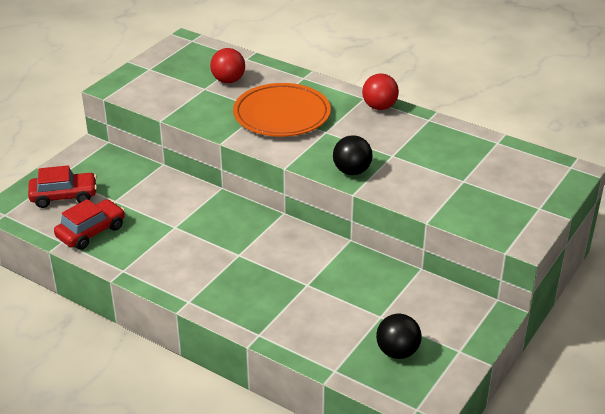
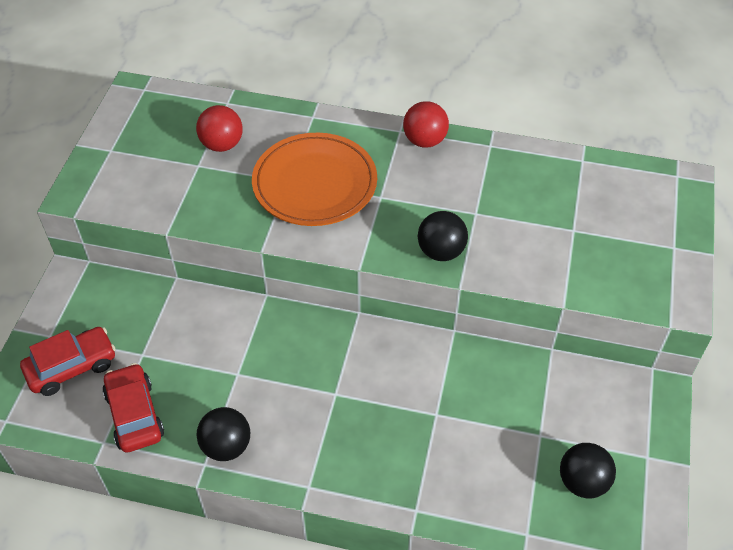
camera: 20 degrees left, 15 degrees up
(91, 232) = (134, 414): red car -> red car turned 45 degrees counterclockwise
(144, 264) = (226, 446): none -> black ball

